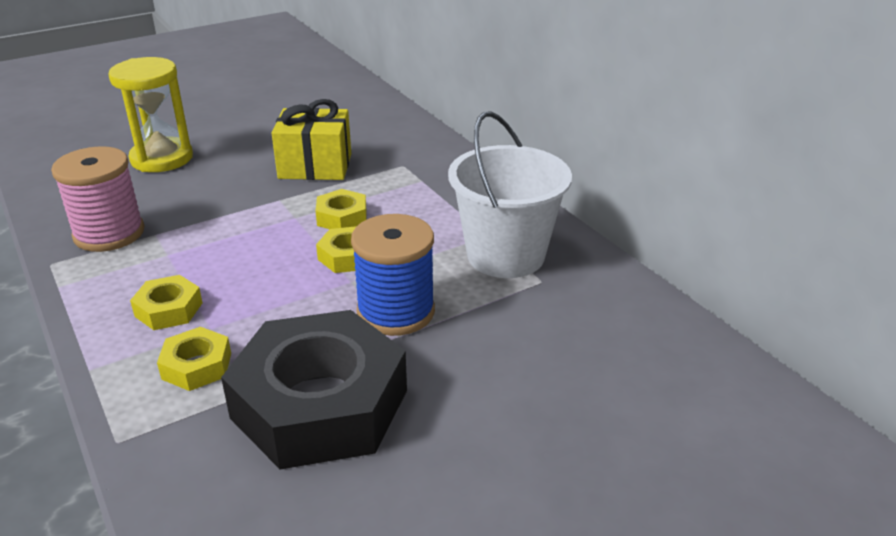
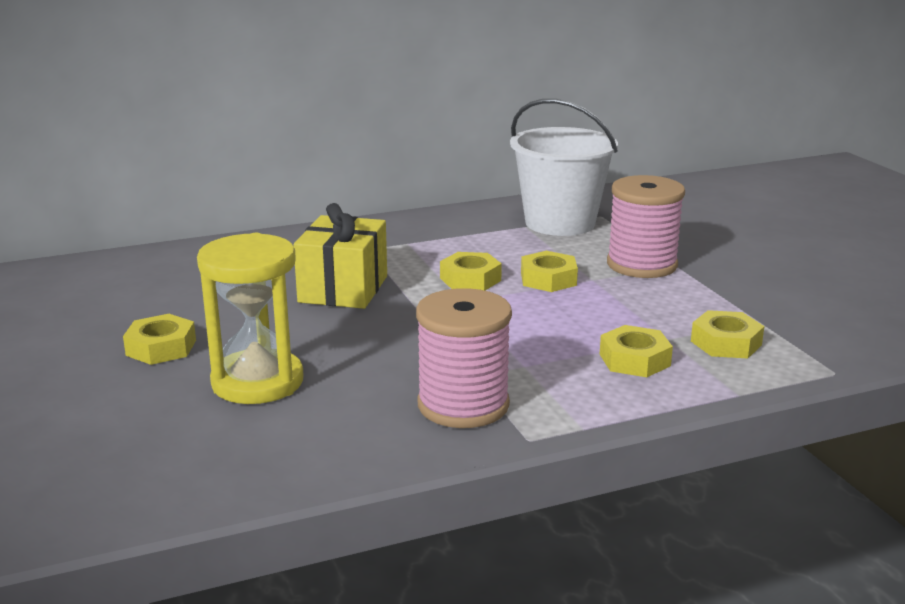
camera: 80 degrees left, 10 degrees down
(216, 122) = (161, 348): none -> yellow nut
(320, 404) = (768, 295): black nut -> none
(396, 312) = (641, 265): blue spool -> pink spool

